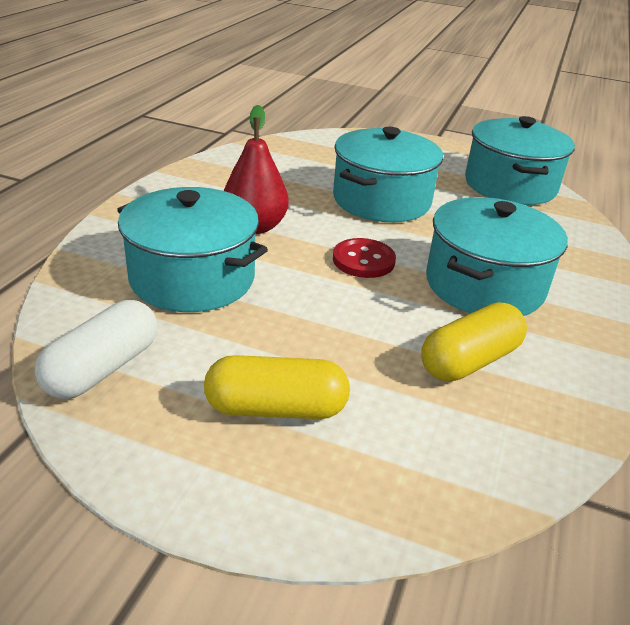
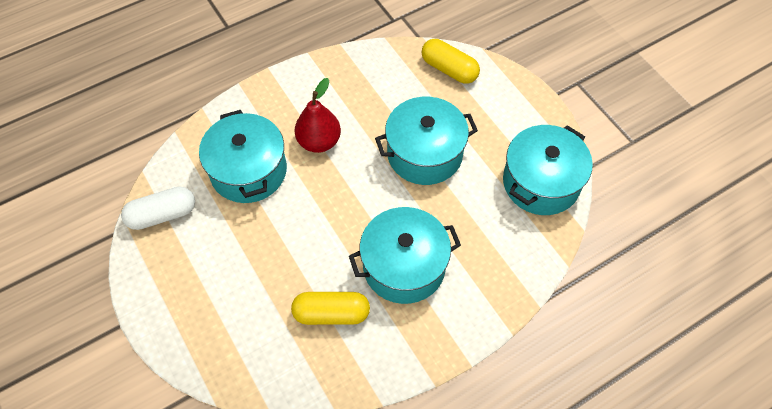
camera: 40 degrees right, 25 degrees up
(276, 408) = (213, 284): yellow capsule -> yellow capsule (449, 69)
(363, 260) = (354, 206): red button -> none

